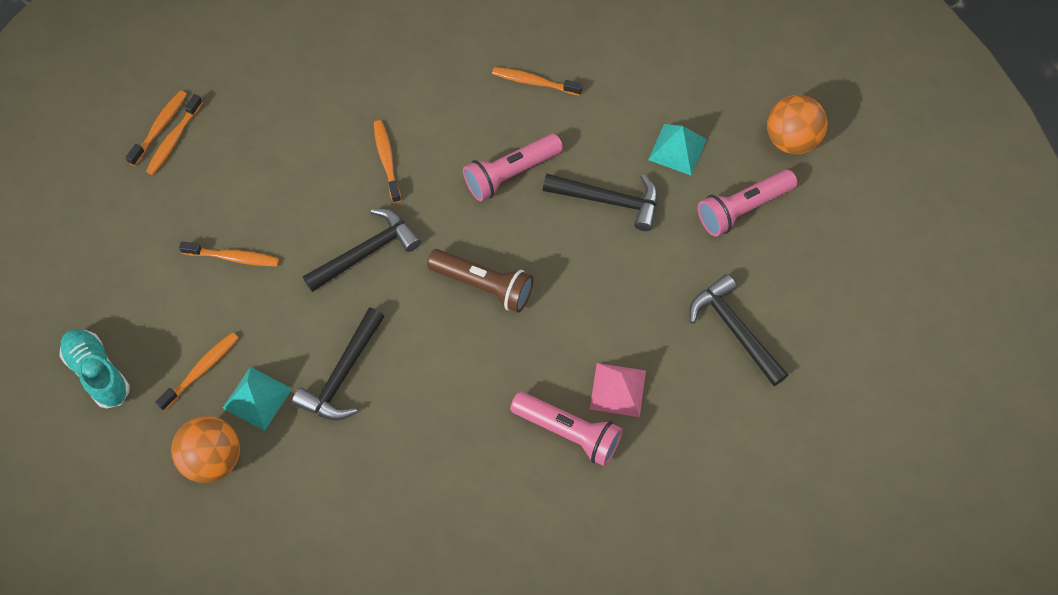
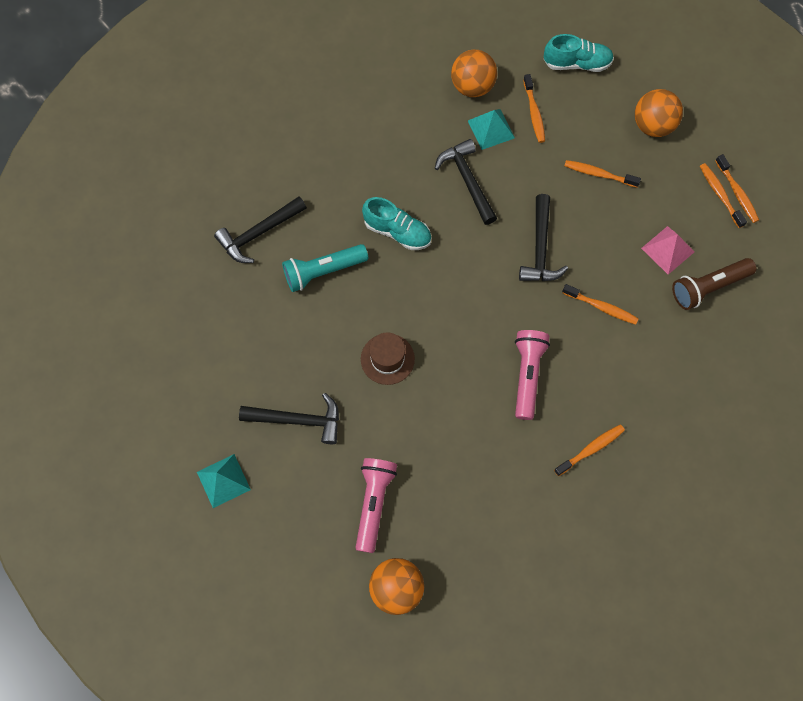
camera: 130 degrees right, 5 degrees up
(131, 247) = (652, 125): none -> orange ball
(233, 257) = (598, 174): orange toothbrush -> orange toothbrush turned 60 degrees clockwise
(461, 396) = (397, 232): none -> turquoise shoe
(483, 285) = (459, 297): brown flashlight -> brown flashlight (708, 287)
(568, 432) = (323, 271): pink flashlight -> turquoise flashlight
(603, 300) = (387, 359): none -> brown hat
(608, 201) = (454, 421): black hammer -> black hammer (259, 233)
(618, 389) = (323, 319): pink pyramid -> pink pyramid (667, 250)
(677, 149) = (456, 501): turquoise pyramid -> turquoise pyramid (223, 481)

